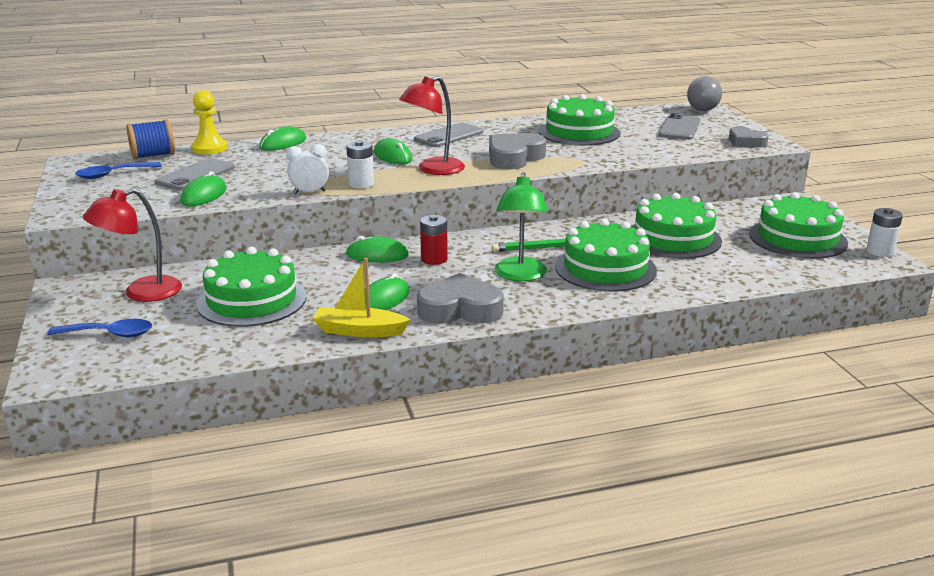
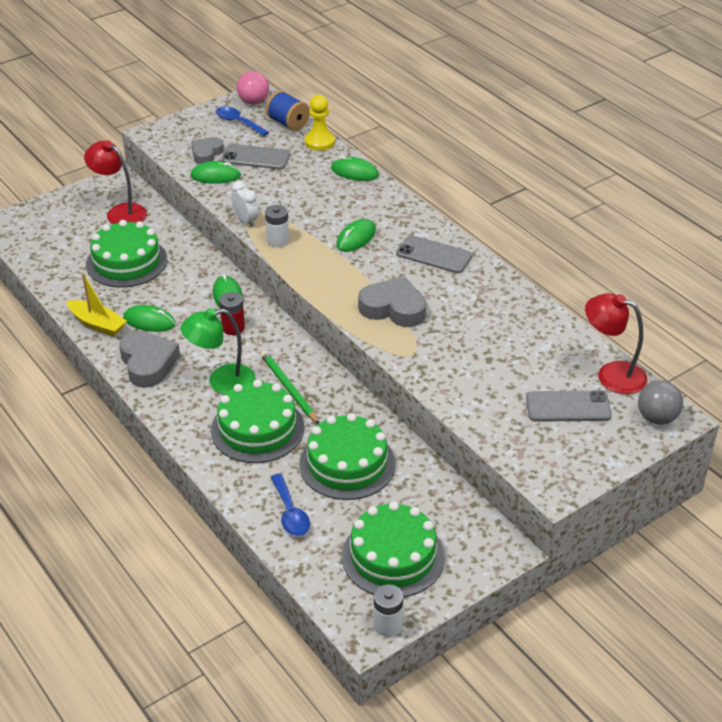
camera: 70 degrees right, 15 degrees up
(84, 164) = (253, 102): none -> pink ball
(109, 334) = (59, 223): blue spoon -> blue spoon (290, 513)
(359, 331) = (97, 324): yellow boat -> yellow boat turned 135 degrees clockwise
(433, 170) = (333, 269): red lamp -> red lamp (611, 374)
(579, 132) = (501, 335): green cake -> none
(745, 142) = (548, 465): grey heart -> grey heart (206, 153)

